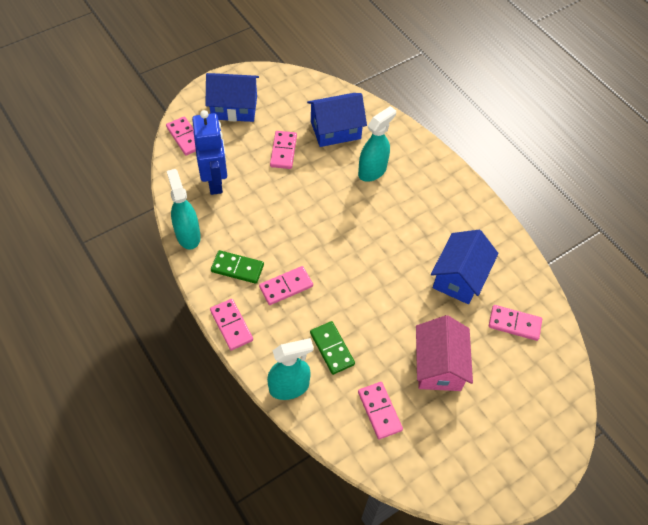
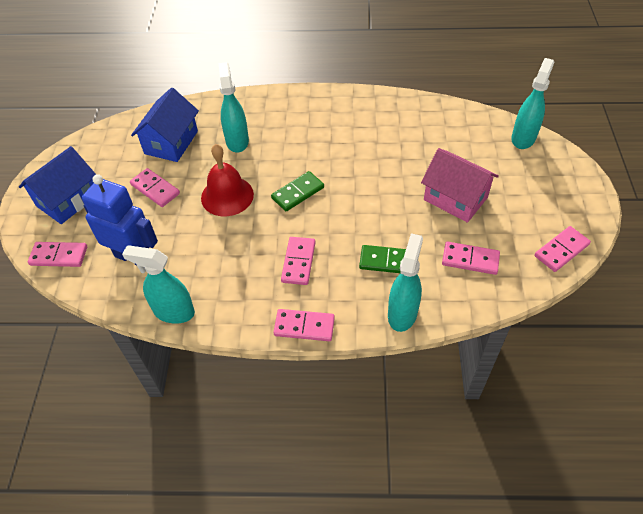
camera: 50 degrees left, 5 degrees down
(237, 268) = (247, 290): green domino -> green domino (298, 193)
(313, 200) = (227, 196): none -> red bell
(459, 277) = (386, 143): blue house -> none
(514, 324) = (452, 134): pink domino -> pink domino (561, 250)
(561, 386) = (523, 138): none -> turquoise spray bottle

